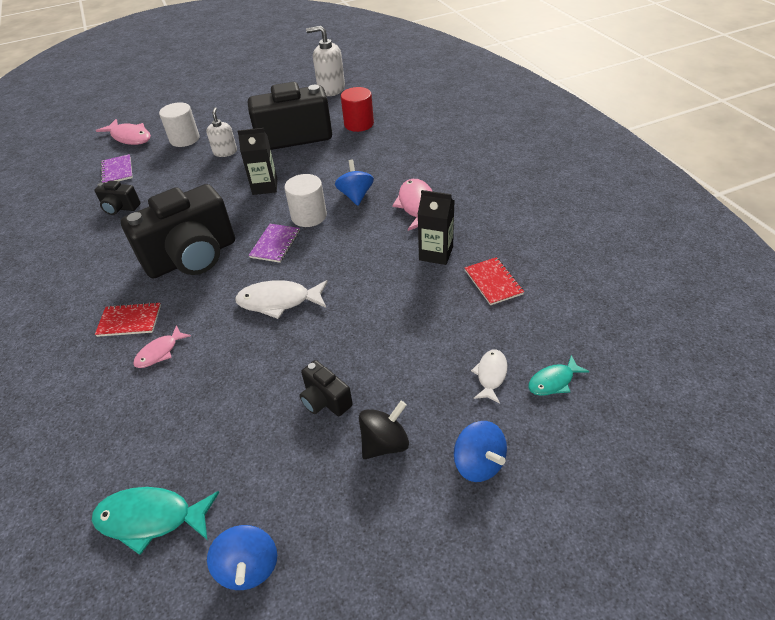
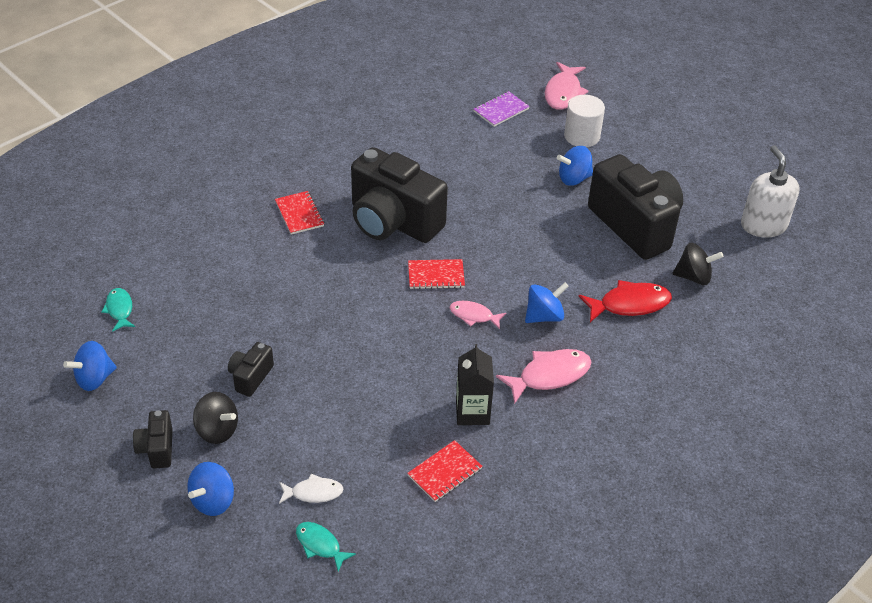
camera: 65 degrees right, 0 degrees up
(120, 208) = (443, 140): black camera -> black camera (157, 449)
(151, 518) = (119, 309): turquoise fish -> turquoise fish, size x0.61
(159, 352) = (270, 249): pink fish -> pink fish (474, 316)
(225, 152) = (574, 178): white soap dispenser -> blue spinning top
(265, 186) = (526, 234): black carton -> none
(275, 244) = (436, 275): purple notebook -> red notebook
(278, 301) = (356, 306): white fish -> none
(309, 216) = (491, 287): white cylinder -> none
(359, 124) = (693, 277): red cylinder -> black spinning top
(367, 155) = (630, 304): none -> red fish

